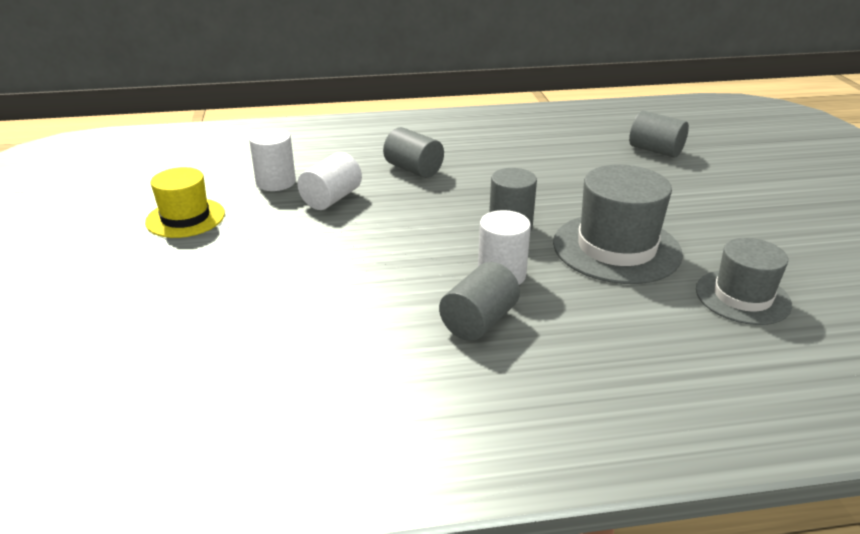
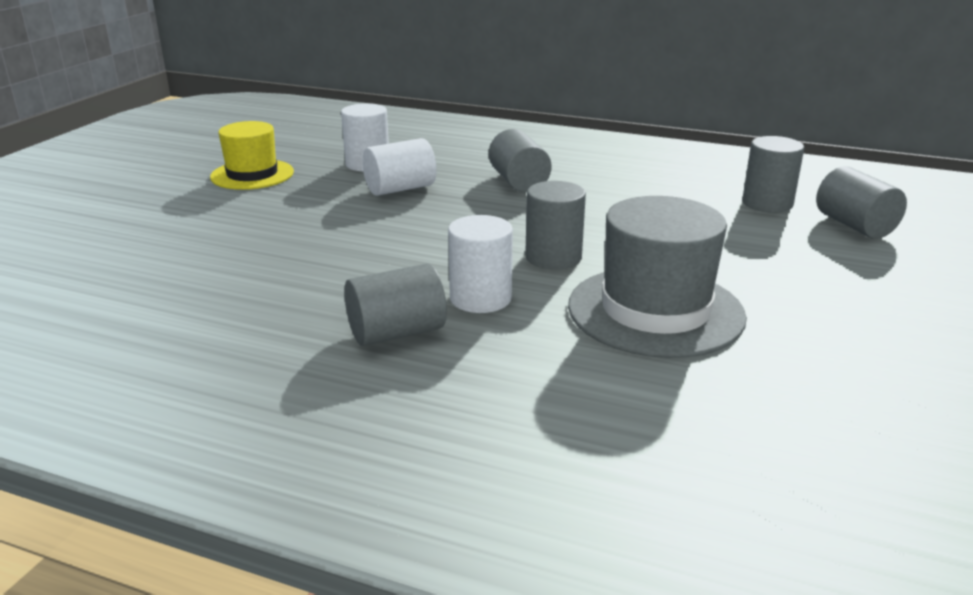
camera: 30 degrees right, 5 degrees down
(591, 146) = (767, 203): none -> grey cylinder
(742, 297) = (761, 410): grey hat -> none

